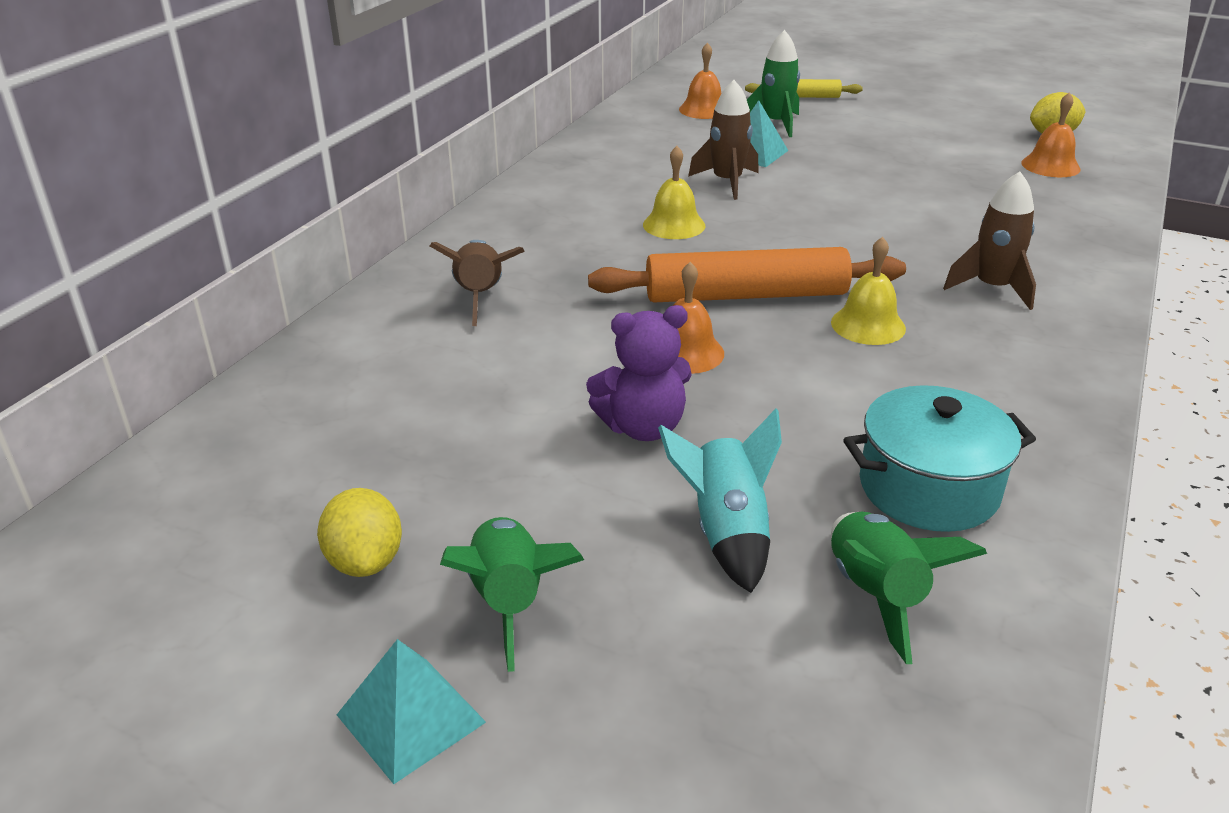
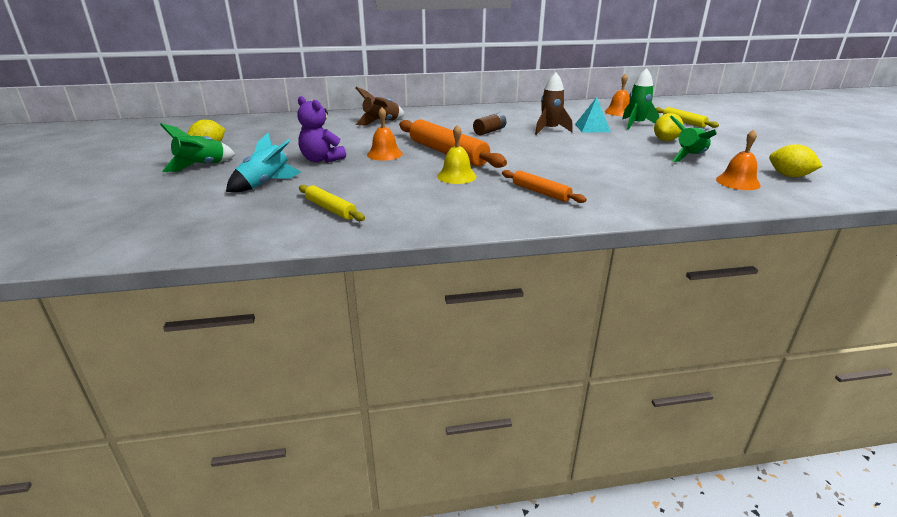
camera: 55 degrees right, 5 degrees down
(411, 718) = (140, 169): turquoise pyramid -> none
(674, 225) = (489, 131): yellow bell -> brown battery
(863, 136) = (665, 140): none -> yellow lemon
(876, 594) = (245, 213): green rocket -> green rocket (690, 157)
(928, 488) = (330, 209): turquoise pot -> yellow rolling pin
(992, 288) = (540, 192): brown rocket -> orange rolling pin

